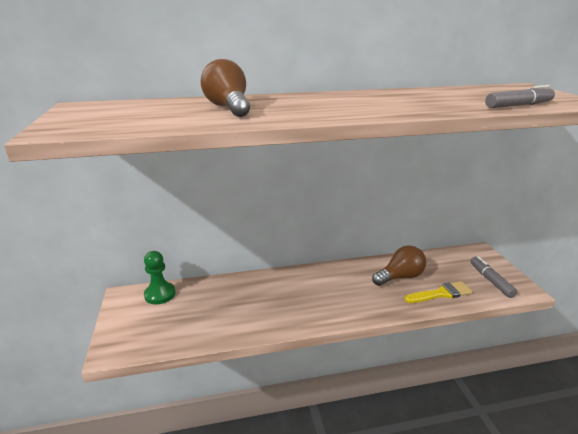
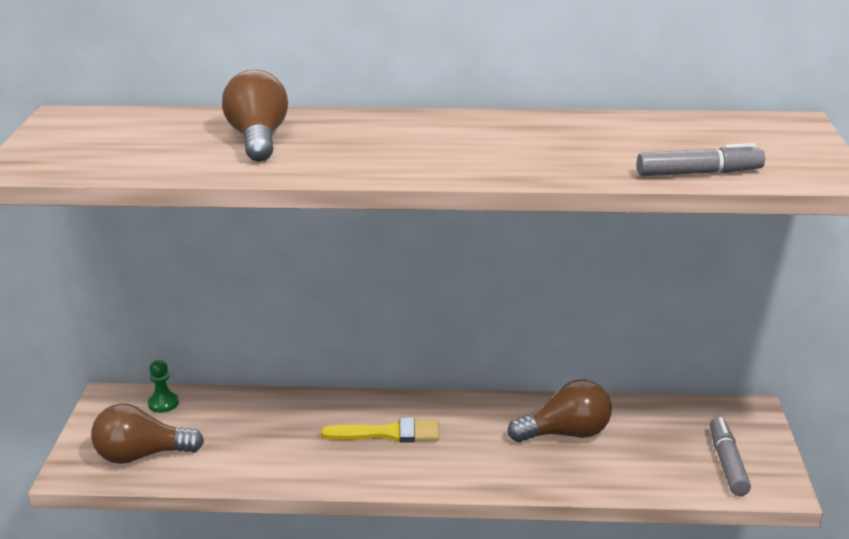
camera: 15 degrees right, 0 degrees up
(156, 331) = (141, 455): none -> brown light bulb
(160, 294) = (163, 404): green pawn -> green pawn, size x0.62
(441, 293) = (619, 471): yellow brush -> yellow brush (389, 433)

